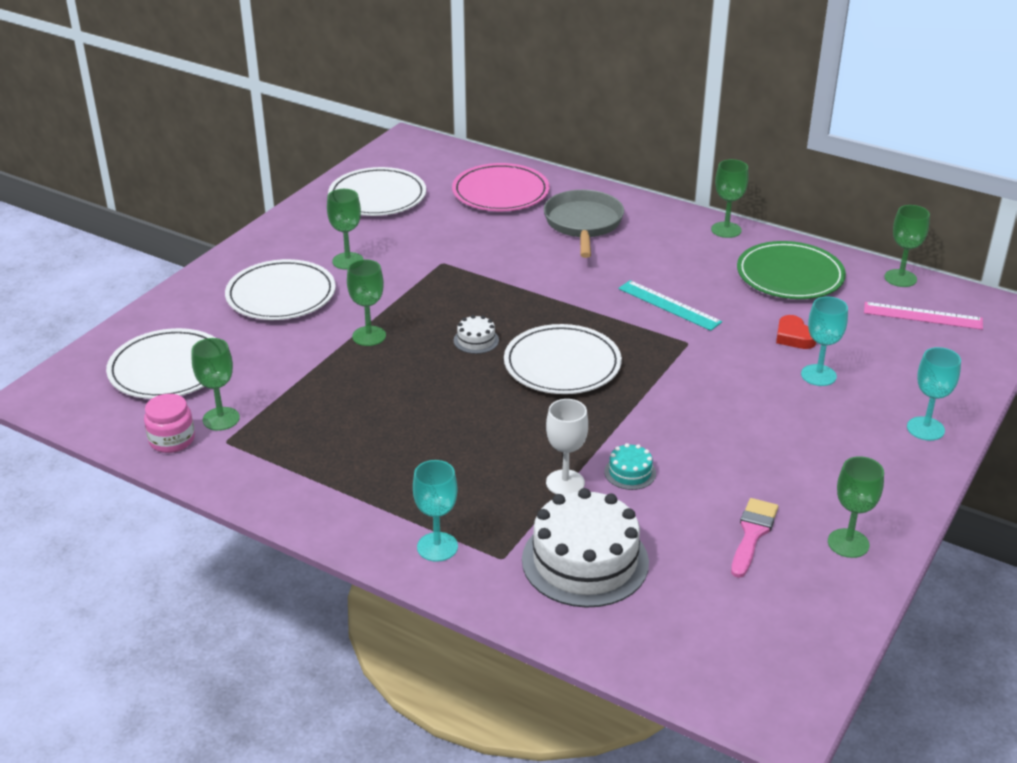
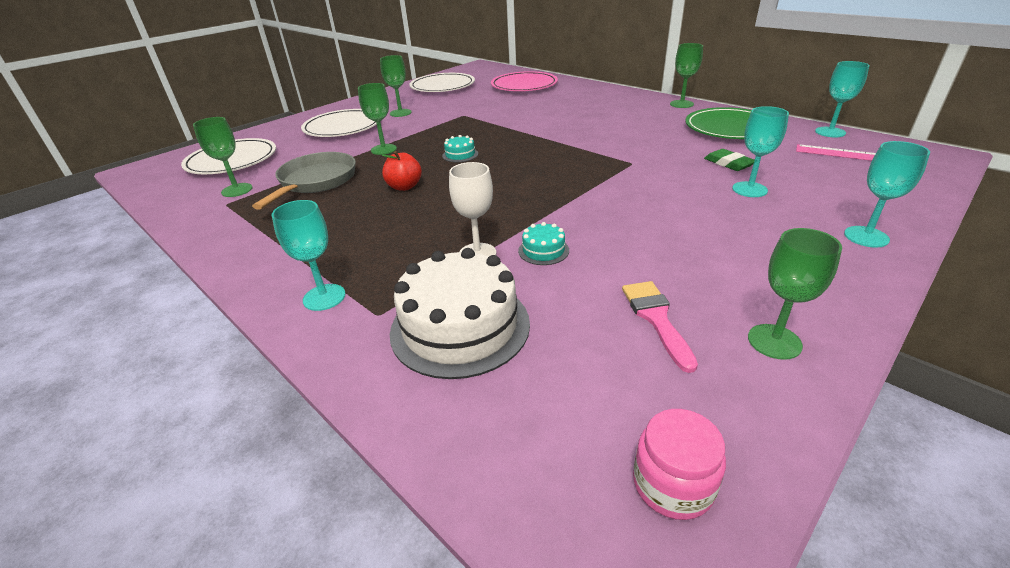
camera: 15 degrees right, 0 degrees up
(172, 440) = (190, 200): pink jar -> pink jar (672, 484)
(435, 398) = (404, 187): none -> red apple
(476, 340) = (460, 155): white cake -> turquoise cake
(562, 364) = (519, 171): white plate -> none
(583, 224) = (574, 100): grey pan -> grey pan (316, 182)
(669, 305) = (623, 141): turquoise ruler -> none
(752, 534) = (656, 319): pink brush -> pink brush turned 45 degrees counterclockwise
(794, 337) = (728, 163): red heart -> green eraser
(900, 278) = (830, 132): green goblet -> turquoise goblet

